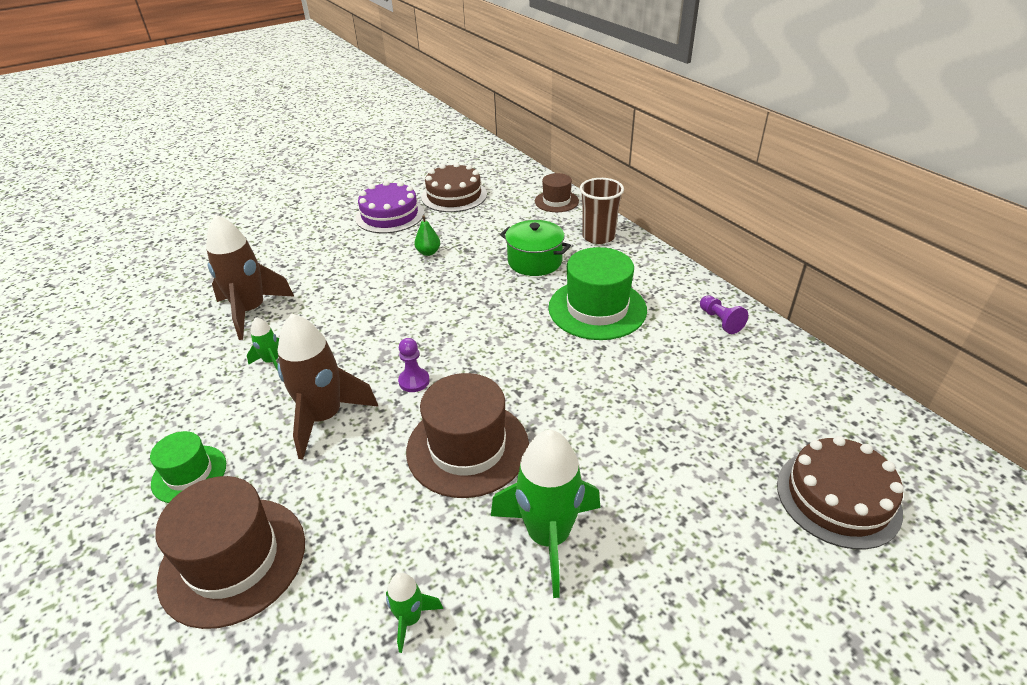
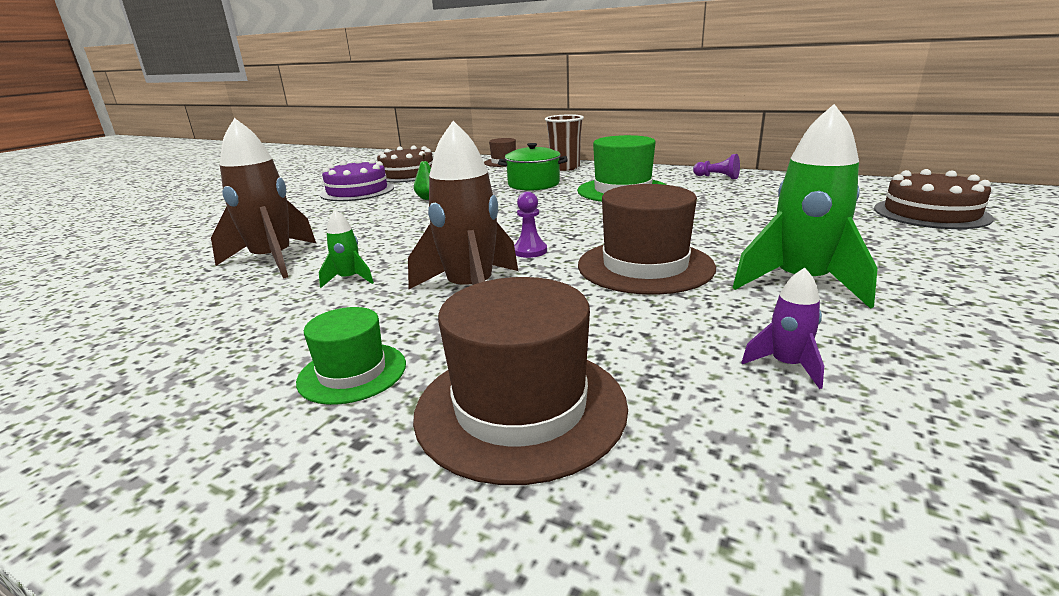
camera: 30 degrees left, 15 degrees down
(410, 619) = (786, 365): green rocket -> purple rocket

